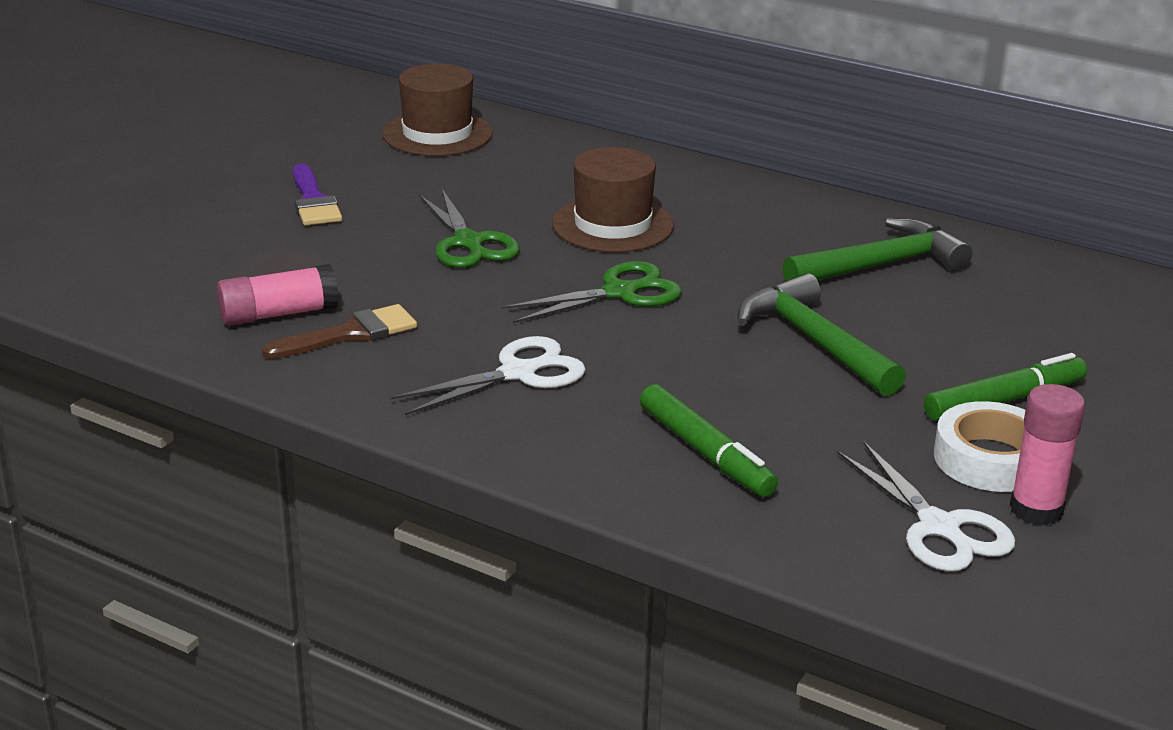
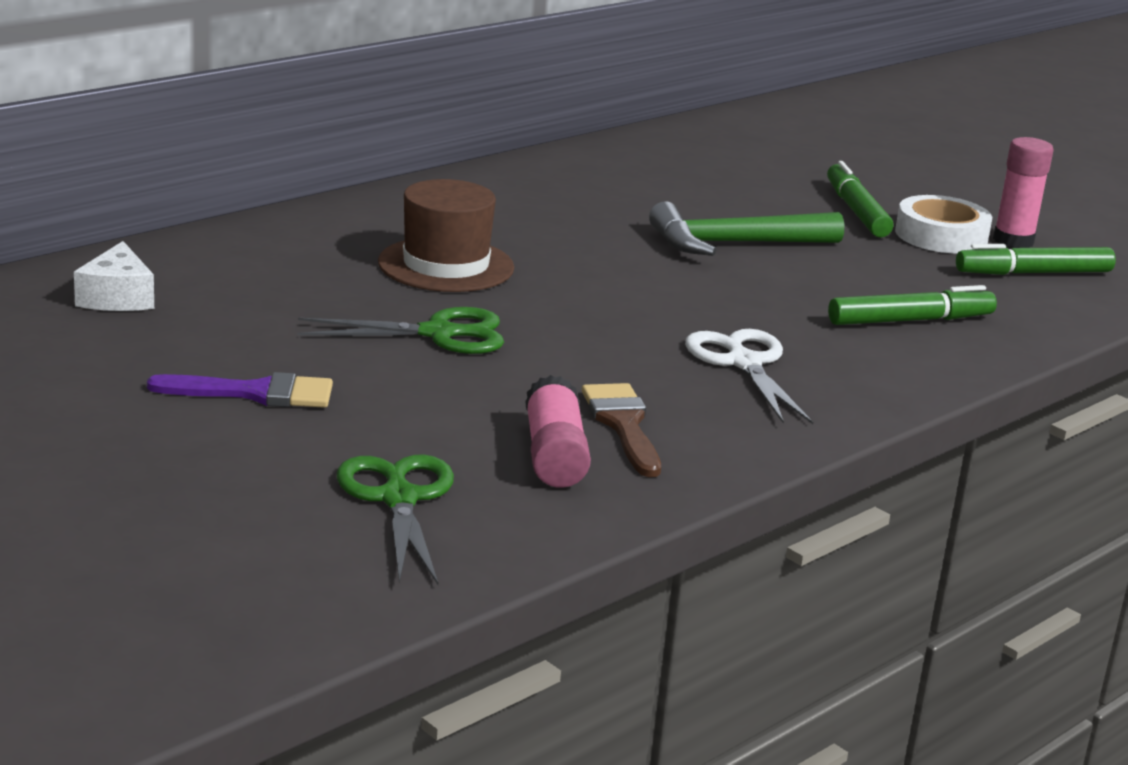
camera: 75 degrees left, 5 degrees down
(437, 134) = (117, 297): brown hat -> white cheese
(619, 293) = (600, 292): green scissors -> green scissors (399, 499)
(881, 265) = (606, 191): green hammer -> none
(939, 527) = (1033, 273): white scissors -> green marker

